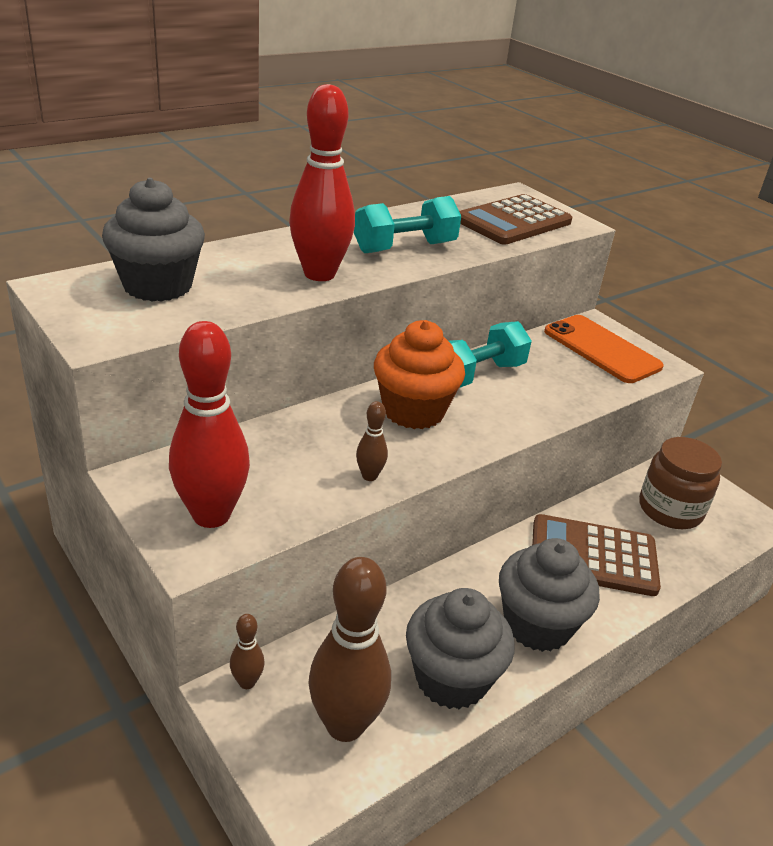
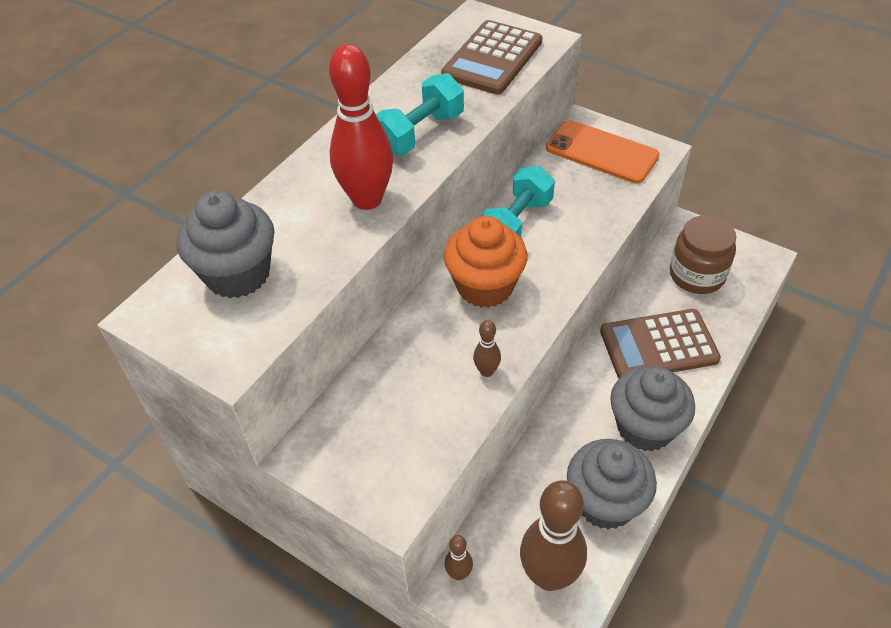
camera: 15 degrees left, 15 degrees up
(211, 515) = (386, 465): red bowling pin -> none

